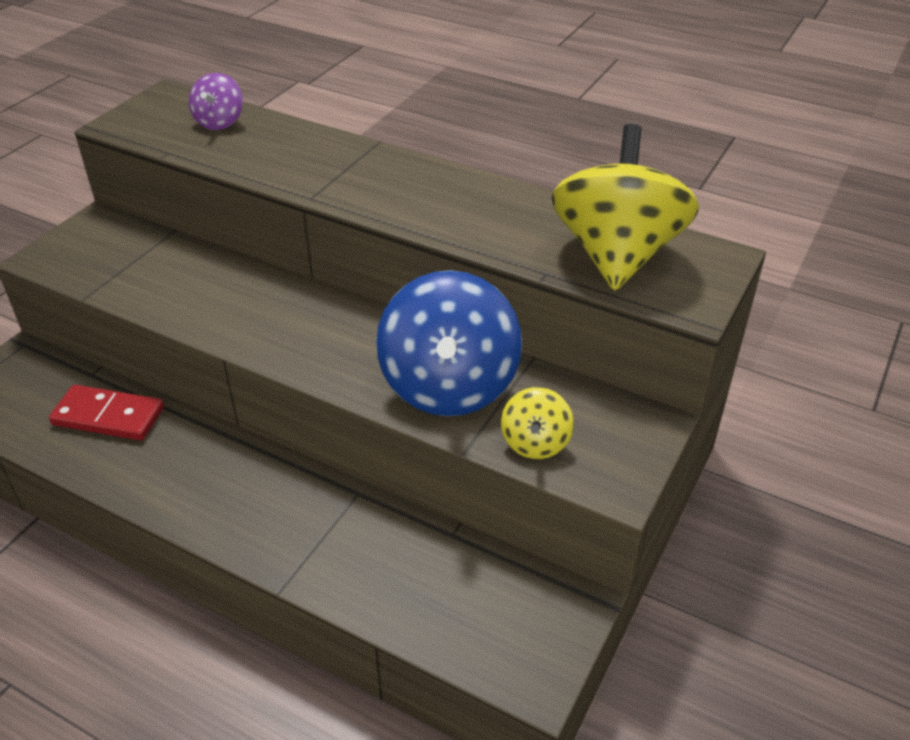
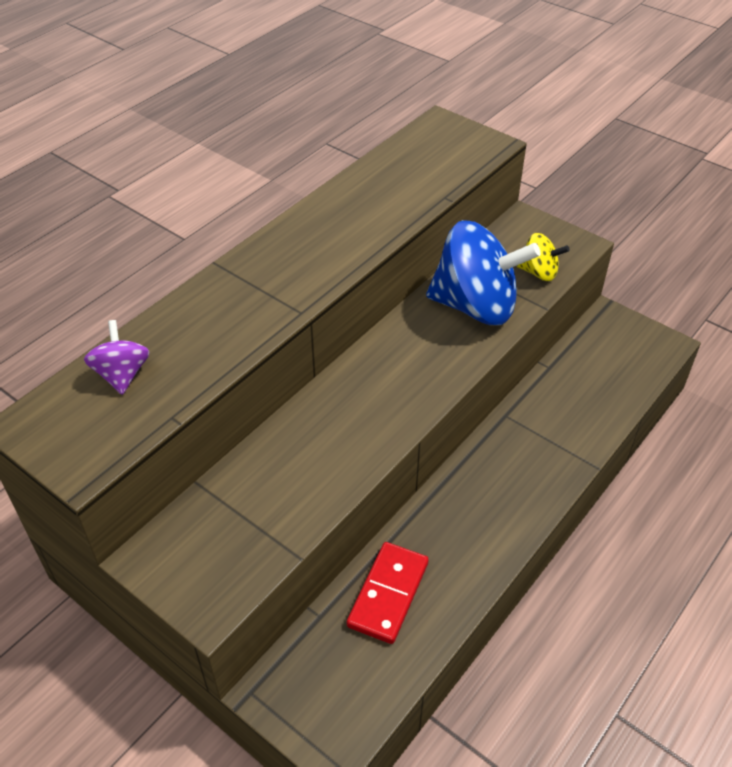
camera: 80 degrees left, 5 degrees up
(219, 122) = (122, 374): purple spinning top -> purple spinning top turned 120 degrees counterclockwise
(617, 255) = (429, 162): yellow spinning top -> none

